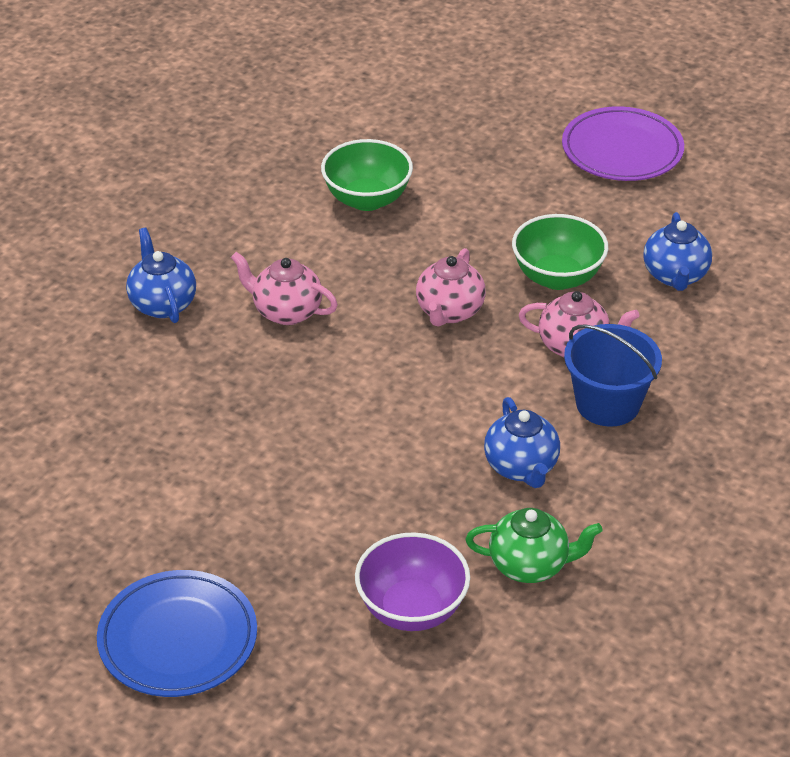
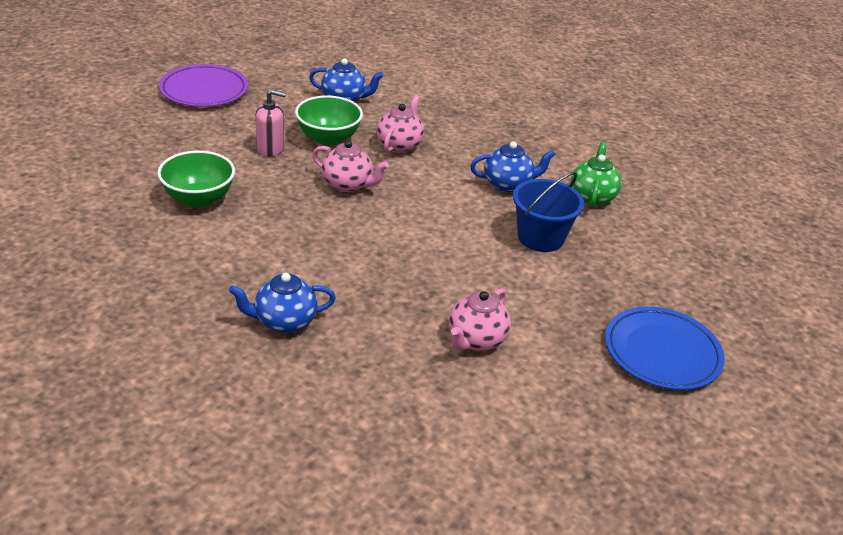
camera: 85 degrees left, 5 degrees down
(286, 311) = (320, 257): pink teapot -> pink teapot (476, 340)
(412, 609) = (629, 246): purple bowl -> none
(505, 232) = (270, 148): none -> pink soap dispenser
(607, 404) = (456, 144): blue bucket -> blue bucket (540, 237)

